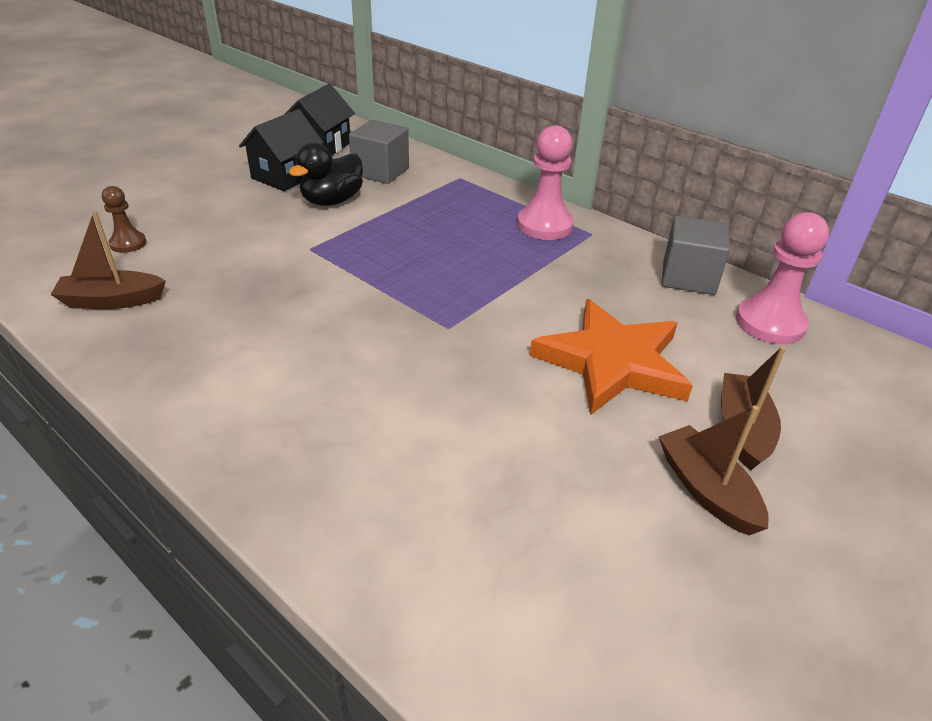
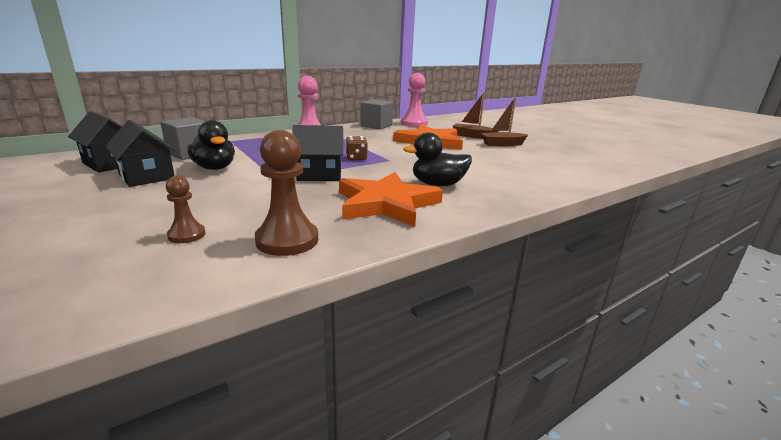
camera: 75 degrees left, 15 degrees down
(112, 301) = (287, 240): brown boat -> brown pawn
(230, 353) = (386, 204): none -> orange star
(331, 397) = (438, 184): none -> black duck
(338, 276) = (319, 174): none -> black house
(436, 292) = (356, 158): none -> brown dice

